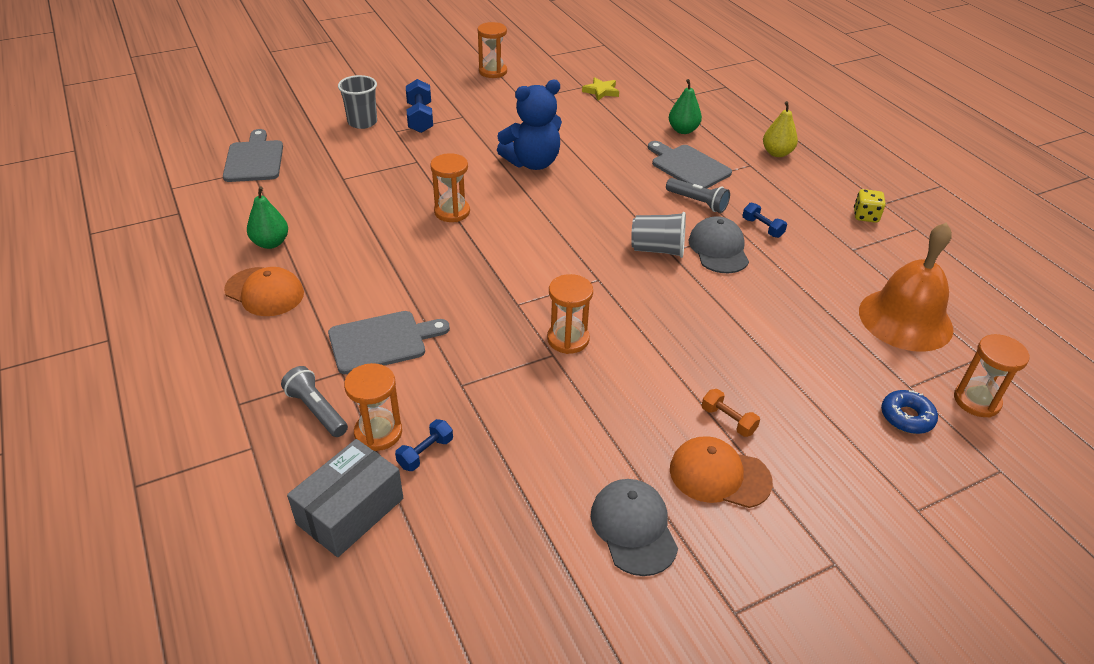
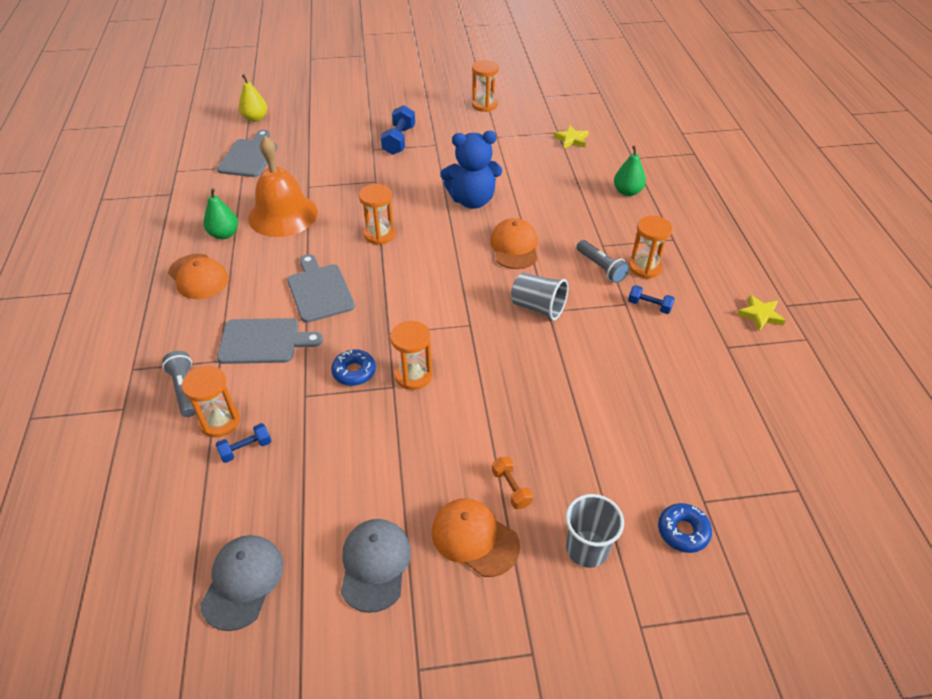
camera: 20 degrees right, 5 degrees up
(350, 511) = (165, 483): grey box -> none
(362, 122) = (350, 137): grey cup -> grey cup (587, 549)
(502, 349) = (354, 372): none -> blue donut
(601, 198) = (514, 247): none -> orange cap
(688, 166) = (612, 230): grey cutting board -> grey cutting board (319, 291)
(718, 249) = (595, 318): grey cap -> grey cap (243, 582)
(762, 228) = (649, 306): blue dumbbell -> blue dumbbell turned 45 degrees counterclockwise
(777, 153) = (707, 231): yellow pear -> yellow pear (255, 118)
(865, 216) = (760, 315): yellow dice -> yellow star
(905, 319) = (739, 431): orange bell -> orange bell (283, 215)
(976, 401) = (764, 534): orange hourglass -> orange hourglass (645, 267)

